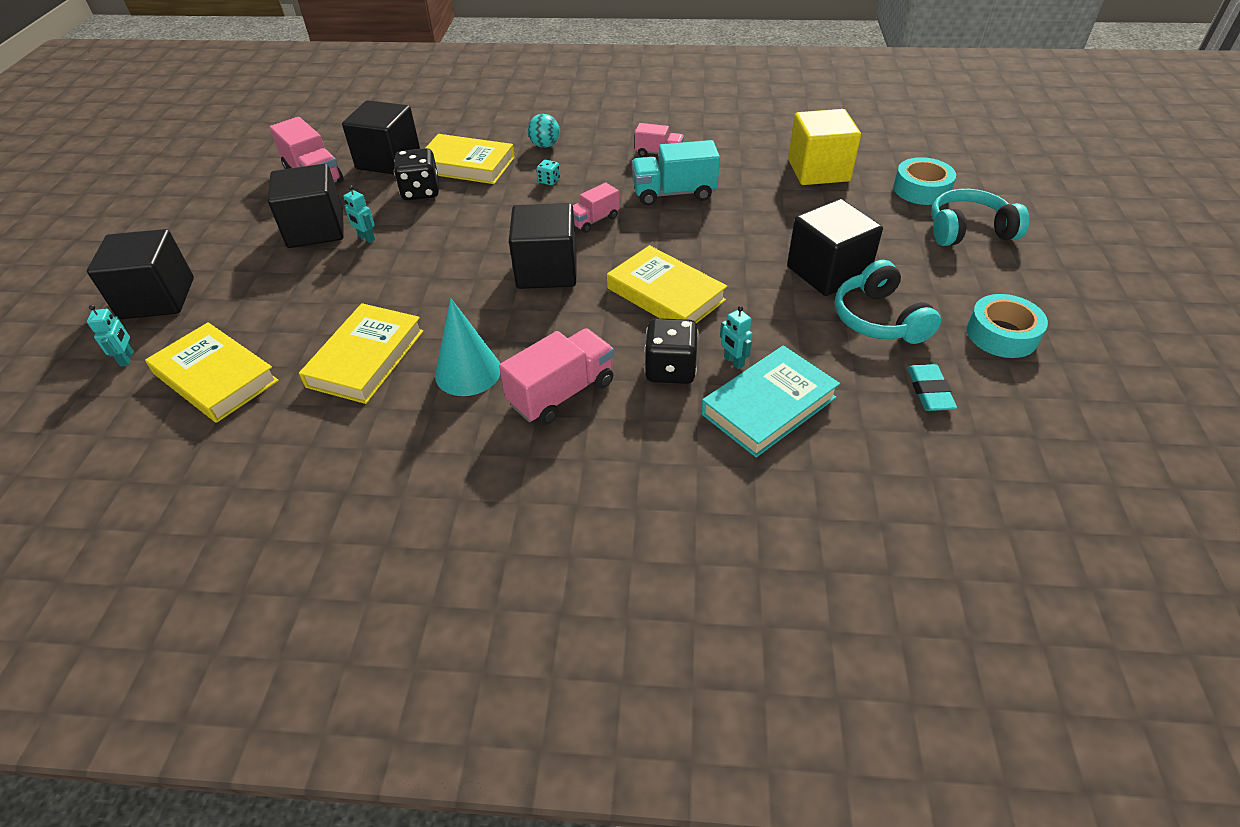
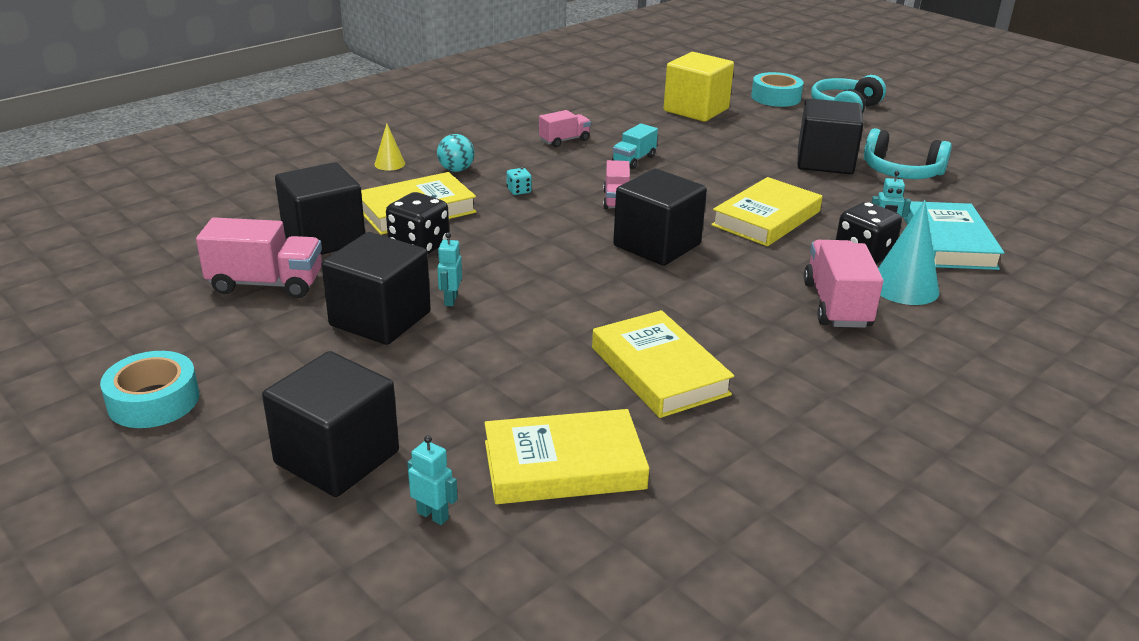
camera: 50 degrees left, 15 degrees down
(366, 238) = (450, 300): turquoise robot -> turquoise robot turned 105 degrees clockwise
(468, 372) = (752, 331): turquoise cone -> turquoise cone (904, 287)
(517, 122) = (389, 164): none -> yellow cone
(665, 294) = (766, 218): yellow book -> yellow book turned 45 degrees counterclockwise
(674, 193) = (634, 160): turquoise truck -> turquoise truck, size x0.60
(929, 391) = (994, 193): turquoise eraser -> none
(1002, 334) = (964, 151): turquoise tape -> turquoise tape (153, 401)

